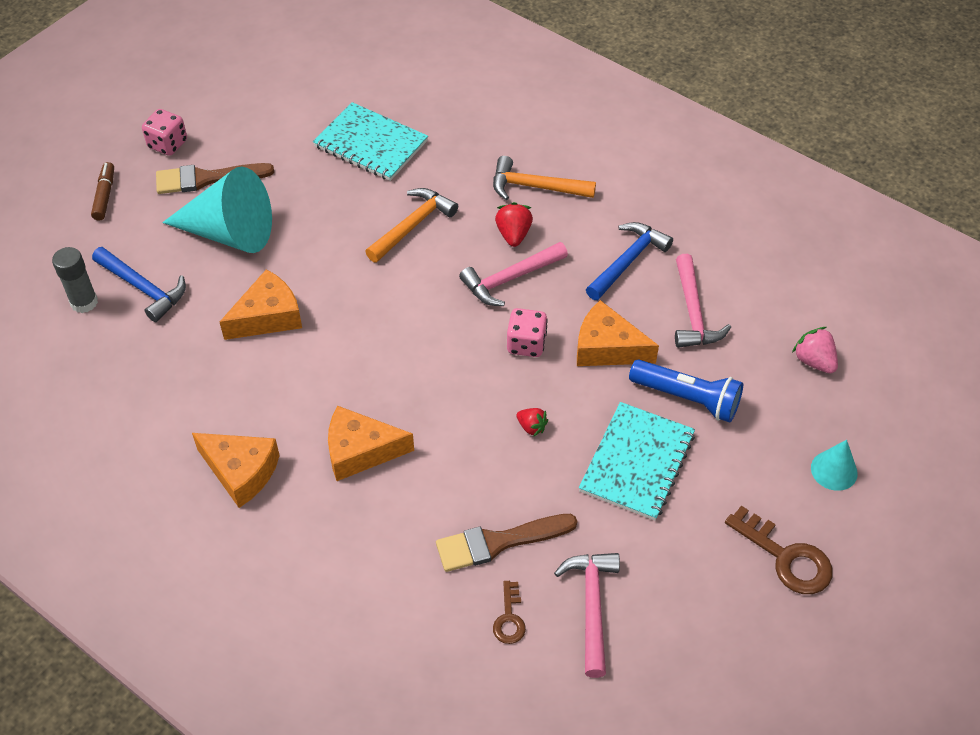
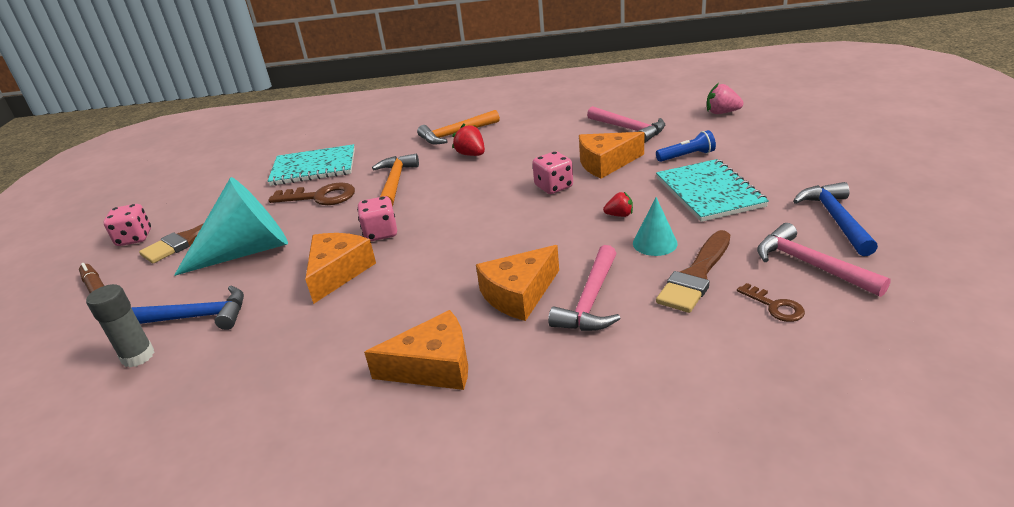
camera: 35 degrees left, 20 degrees down
(338, 292) = (381, 233): none -> pink dice
(510, 279) = (498, 170): pink hammer -> pink hammer (590, 300)
(628, 261) = (559, 131): blue hammer -> blue hammer (835, 219)
(687, 399) = (687, 156): blue flashlight -> blue flashlight, size x0.64
(786, 558) = (860, 178): brown key -> brown key (320, 197)
(834, 470) = (810, 138): turquoise cone -> turquoise cone (655, 243)

